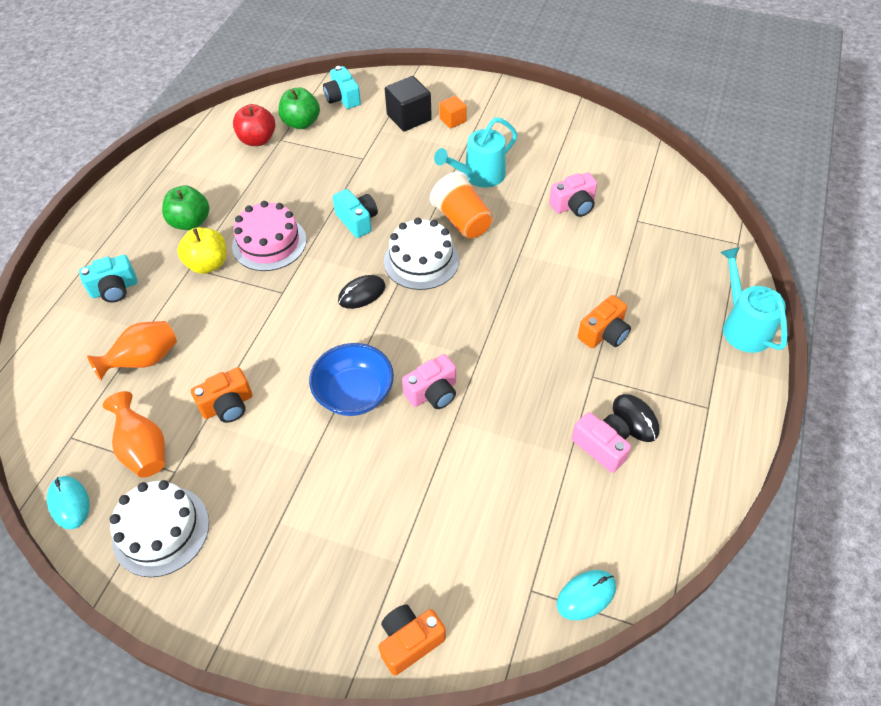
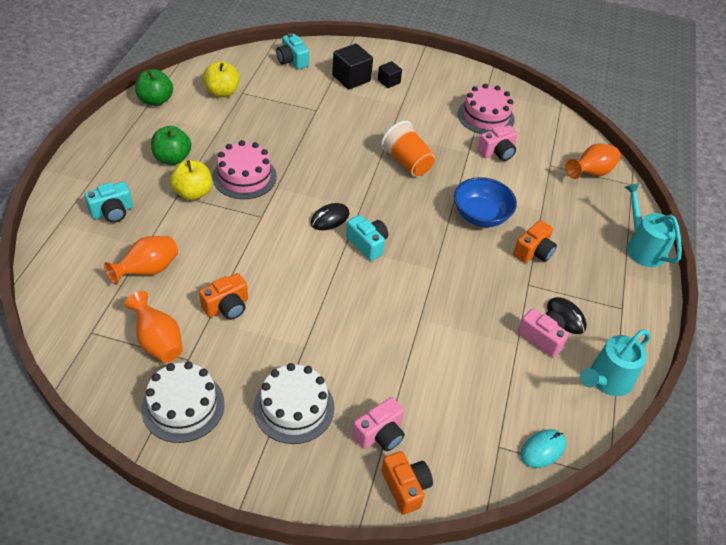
camera: 10 degrees left, 5 degrees down
(69, 503) = (98, 385): turquoise mouse -> none
(257, 140) = (222, 92): red apple -> yellow apple
(301, 123) = (259, 79): green apple -> green apple (155, 100)
(354, 394) = (334, 297): blue bowl -> blue bowl (480, 216)
(357, 221) = (318, 160): turquoise camera -> turquoise camera (367, 244)
(409, 641) = (405, 487): orange camera -> orange camera turned 105 degrees clockwise
(421, 260) = (376, 193): white cake -> white cake (294, 407)
(433, 393) = (400, 297): pink camera -> pink camera (380, 434)
(452, 120) = (388, 81): orange cube -> black cube
(479, 176) = (416, 127): turquoise watering can -> turquoise watering can (606, 381)
(564, 160) = (485, 116): none -> pink cake
(687, 230) = (590, 173): none -> orange vase

